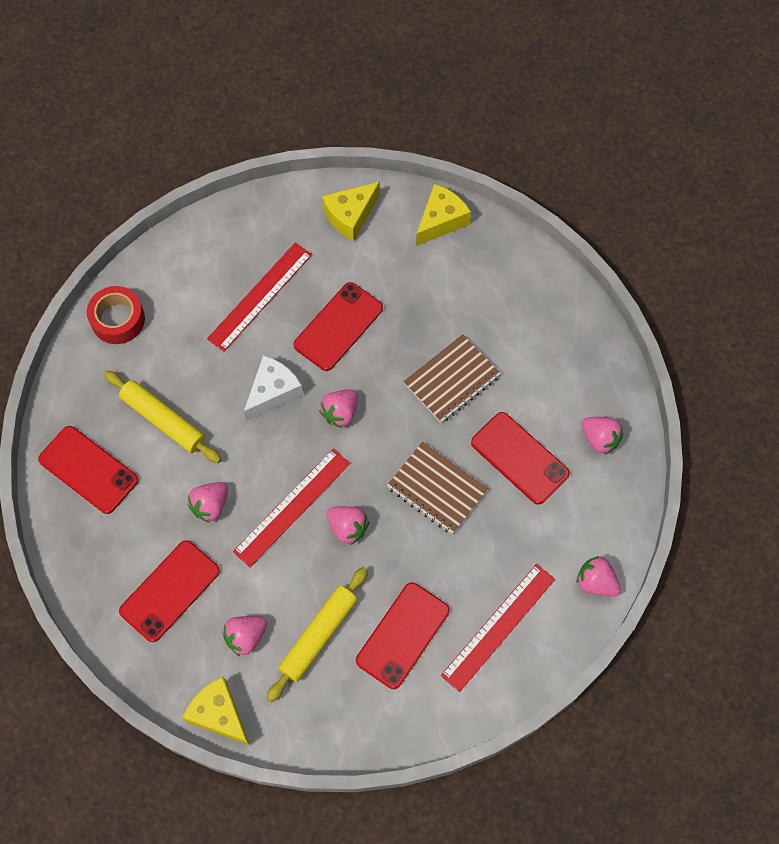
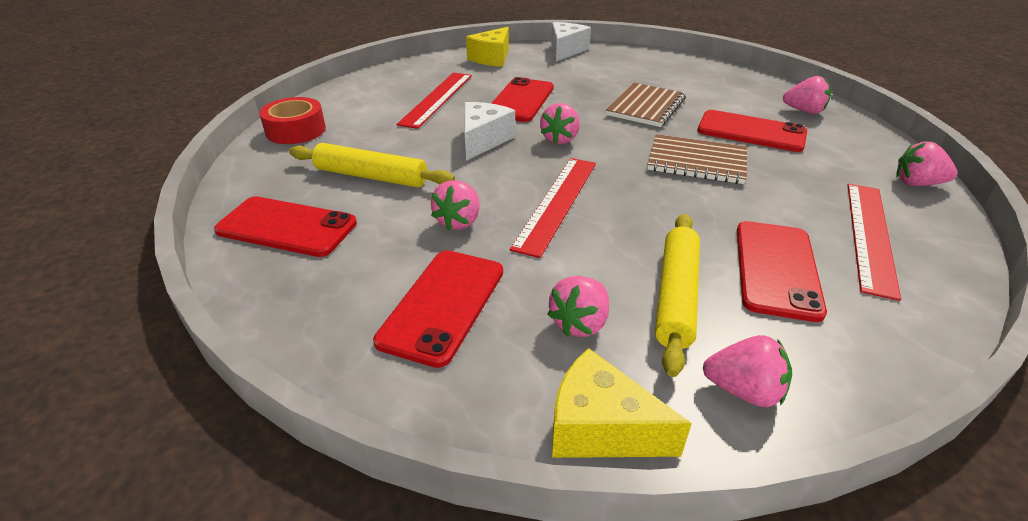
camera: 20 degrees left, 30 degrees down
(348, 528) = (631, 203): pink strawberry -> pink strawberry (743, 390)
(441, 221) = (566, 51): yellow cheese -> white cheese

